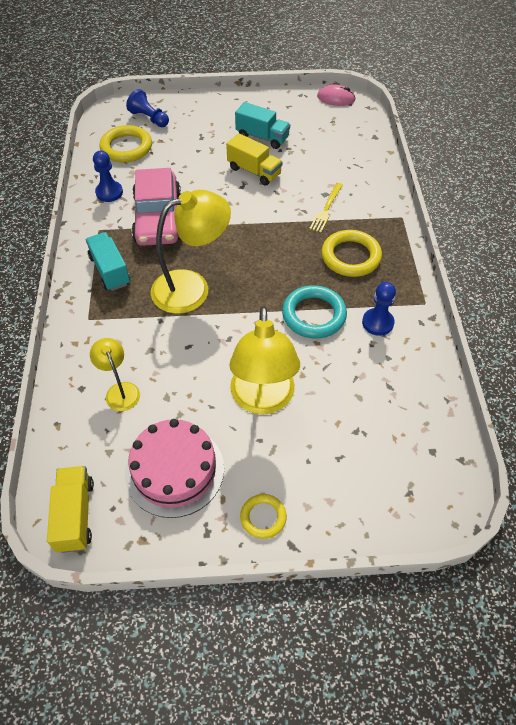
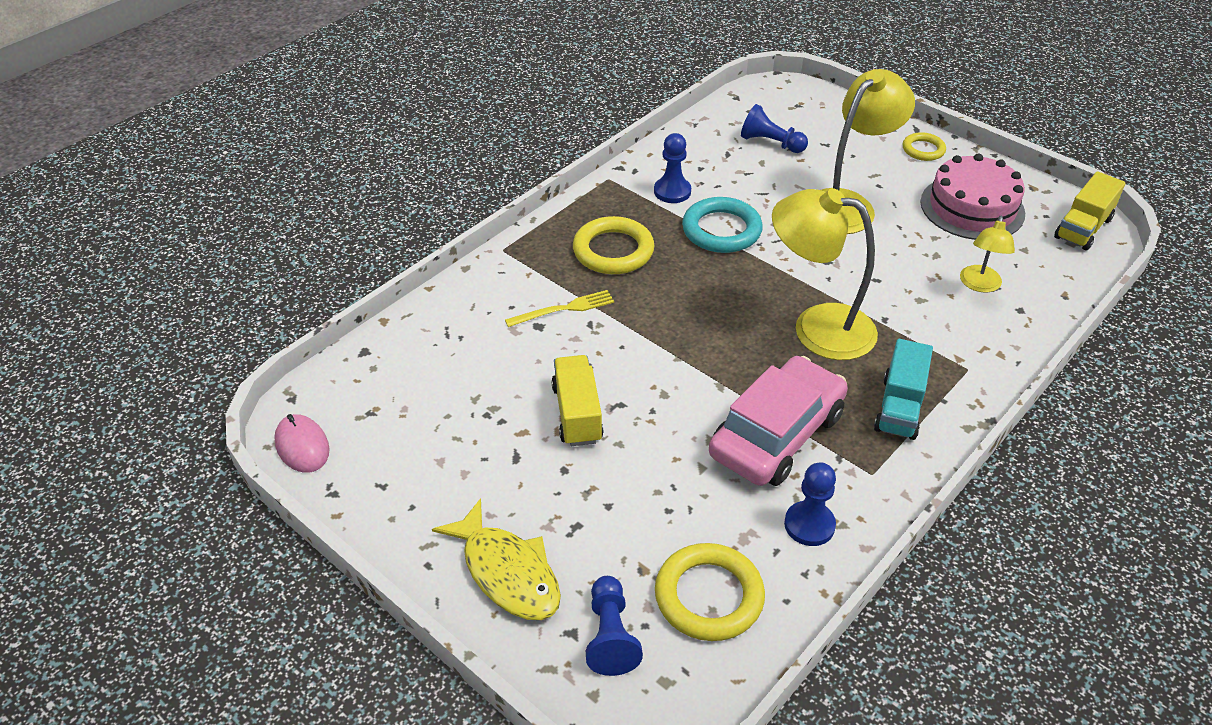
camera: 135 degrees left, 10 degrees down
(207, 112) = (507, 572): none -> yellow fish
(262, 137) = (495, 458): turquoise truck -> none
(376, 423) = (771, 143): none -> blue pawn

